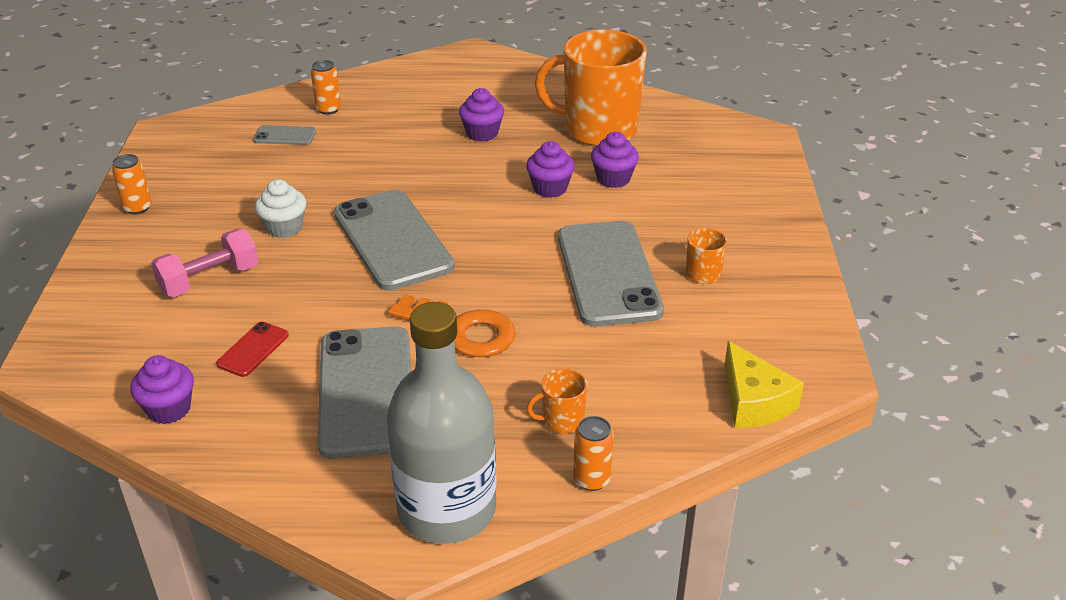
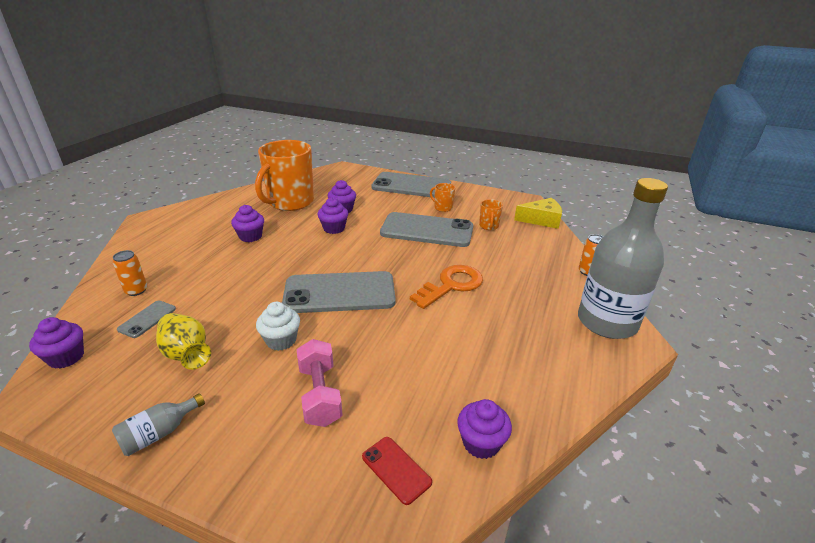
camera: 70 degrees left, 5 degrees down
(137, 208) = (159, 433): orange can -> grey bottle
(214, 121) = (66, 357): none -> purple cupcake
(241, 179) = (186, 354): none -> yellow vase
(253, 349) = (427, 381): red phone -> red phone (396, 469)
(366, 391) = (495, 333): grey phone -> grey phone (411, 186)
(562, 420) = (542, 270): orange mug -> orange mug (489, 226)

